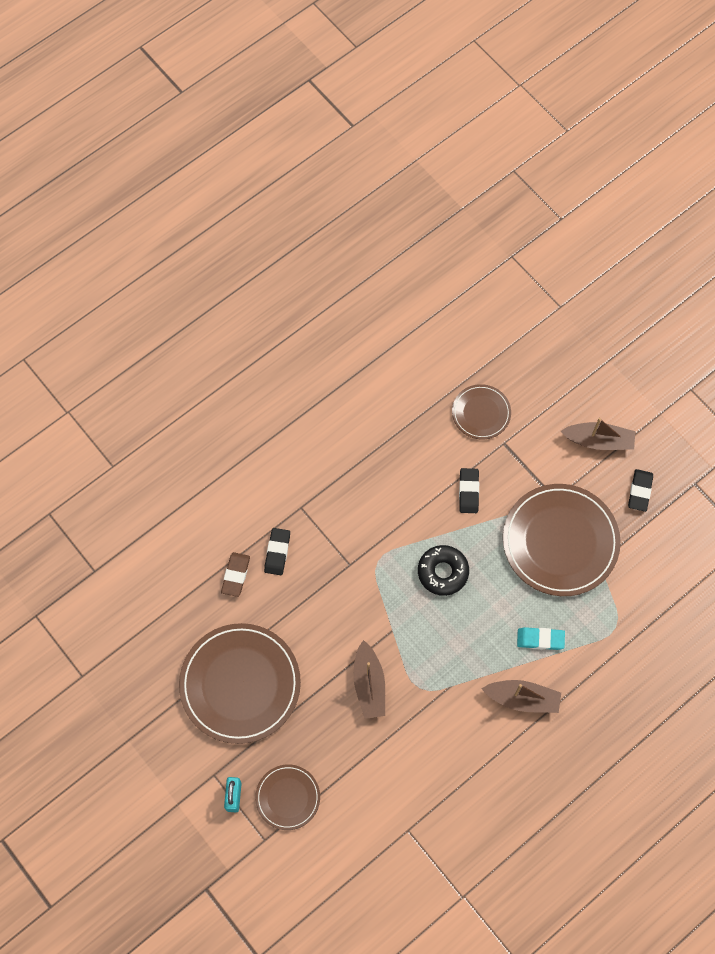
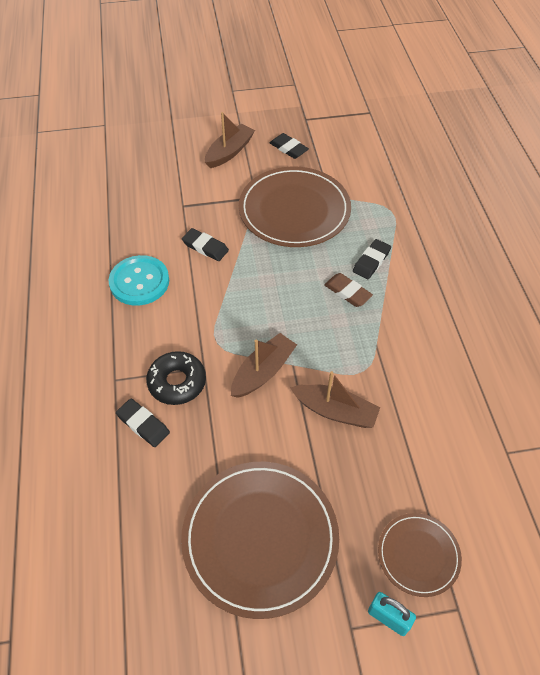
camera: 60 degrees left, 15 degrees down
(236, 575) = (137, 477): brown eraser -> brown eraser (347, 292)
(399, 463) = (139, 282): none -> turquoise button
(443, 572) = (264, 299): black donut -> black donut (177, 382)
(481, 413) = (144, 207): brown plate -> none
(522, 699) = (418, 298): brown boat -> brown boat (263, 371)
(540, 639) = (371, 261): turquoise eraser -> black eraser

